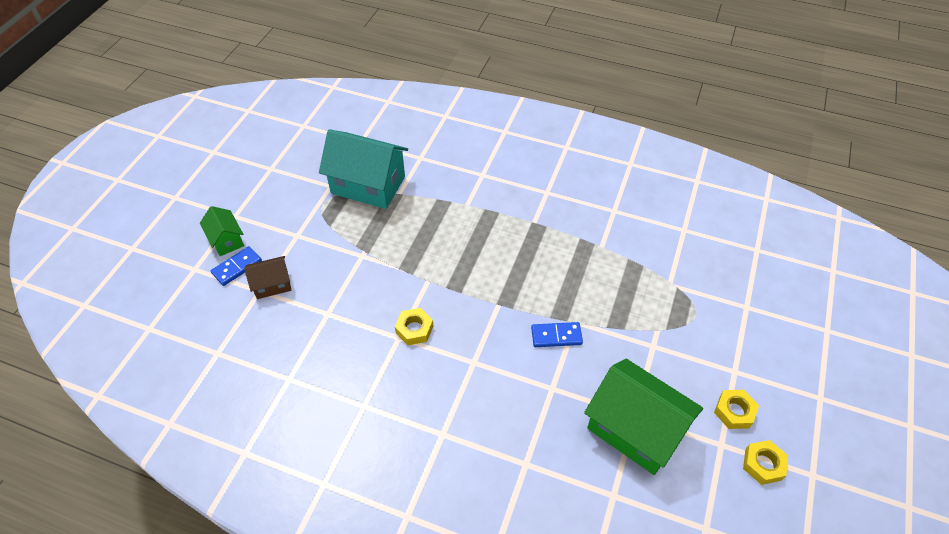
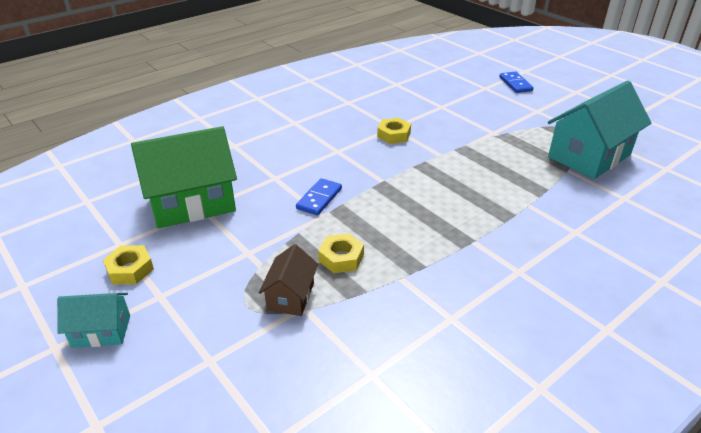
camera: 120 degrees right, 15 degrees down
(226, 240) = (548, 85): green house -> none
(272, 284) = (487, 93): brown house -> brown house (290, 296)
(763, 464) = (73, 259): yellow nut -> yellow nut (341, 258)
(787, 381) = (101, 331): none -> turquoise house

